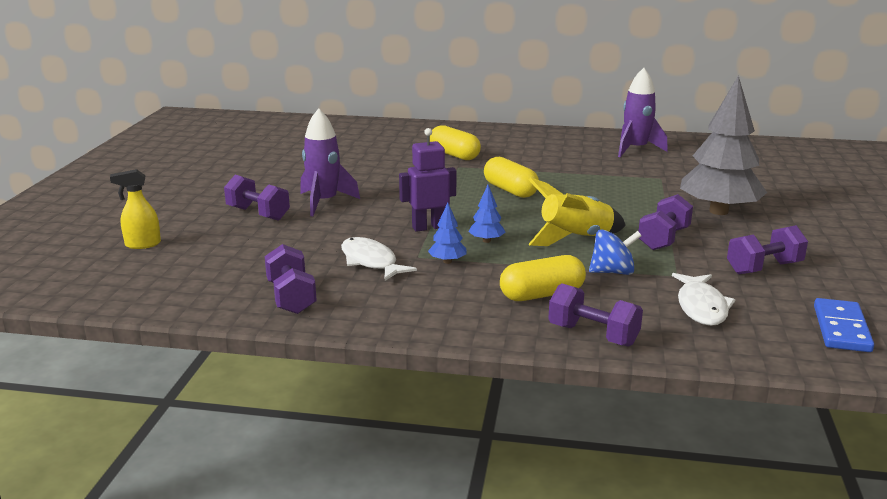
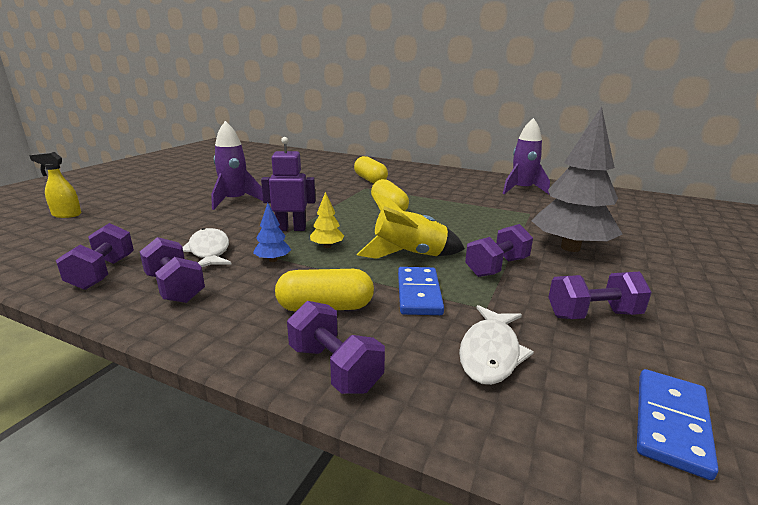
camera: 15 degrees right, 0 degrees up
(258, 214) = (177, 203): purple dumbbell -> purple dumbbell (175, 288)
(486, 241) = (327, 246): blue tree -> yellow tree
(612, 272) = (419, 293): blue spinning top -> blue domino

